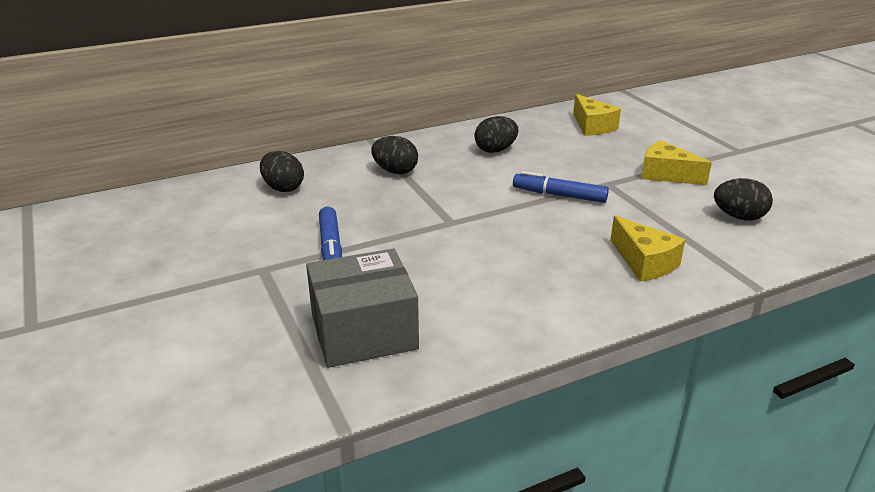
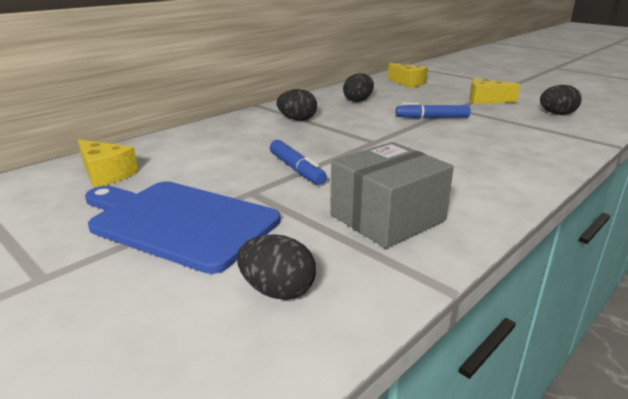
camera: 20 degrees left, 5 degrees down
(172, 291) = (179, 222): none -> blue cutting board
(283, 188) = (215, 139): black egg -> black egg (277, 291)
(644, 262) = (534, 144): yellow cheese -> yellow cheese (106, 174)

